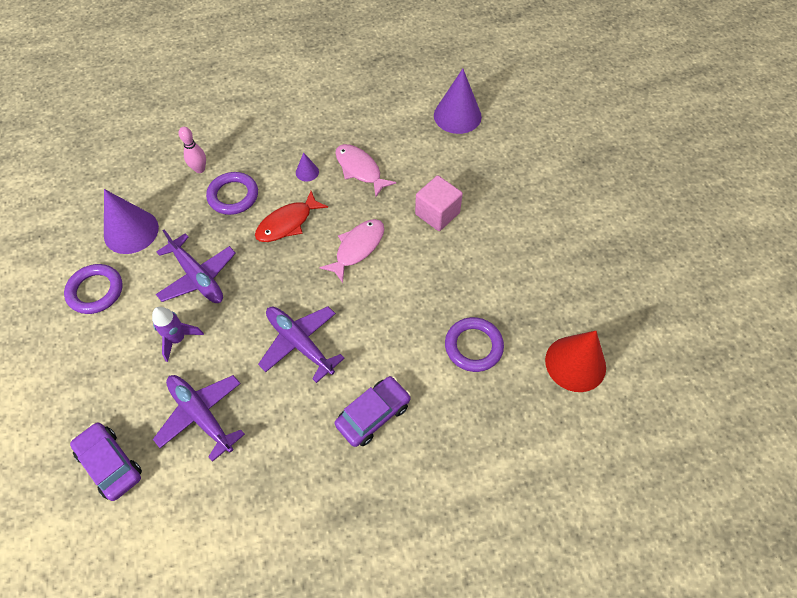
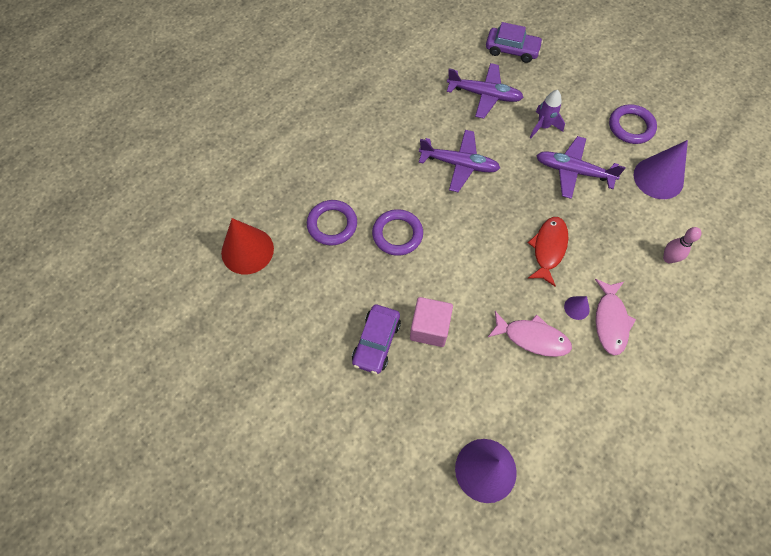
camera: 150 degrees right, 5 degrees up
(233, 196) = (615, 249): purple ring -> purple ring (397, 234)
(357, 248) = (474, 257): pink fish -> pink fish (610, 321)
(373, 414) = (376, 146): purple car -> purple car (376, 342)

